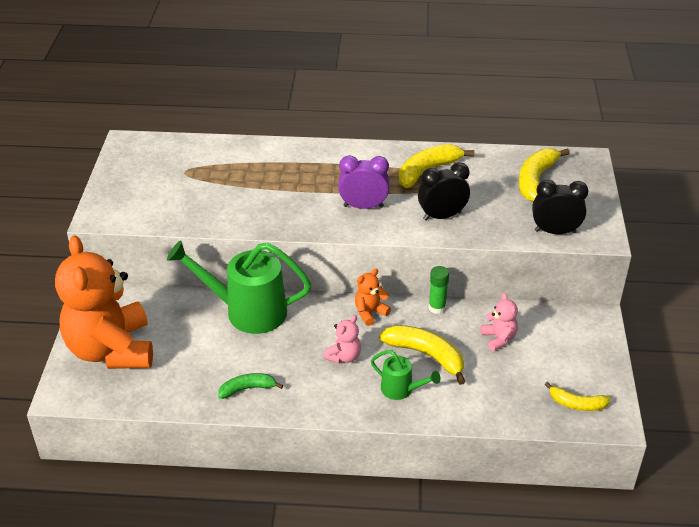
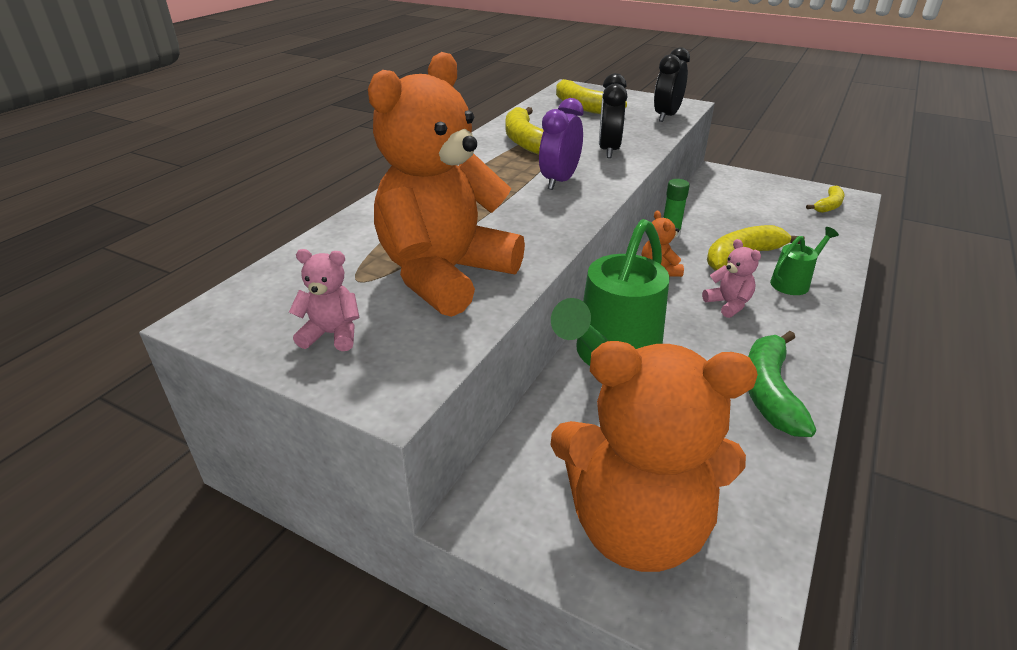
camera: 65 degrees left, 5 degrees down
(206, 198) = (445, 275): none -> orange teddy bear
(247, 389) = (769, 392): green banana -> green banana, size x1.63
(499, 338) = (729, 216): pink teddy bear -> pink teddy bear (332, 334)

